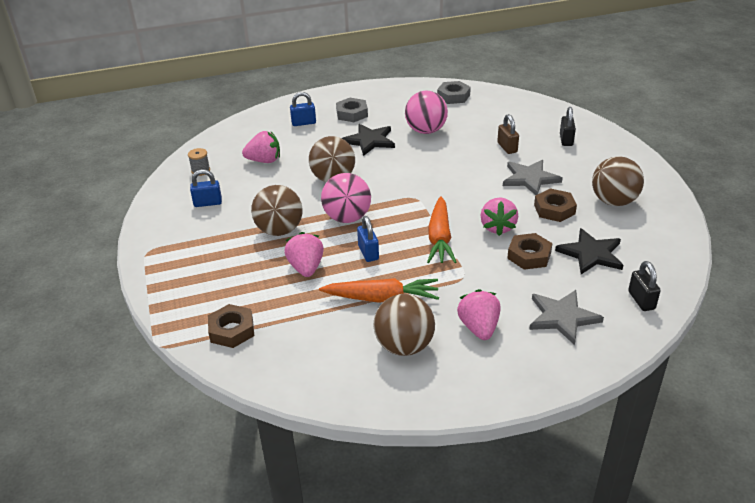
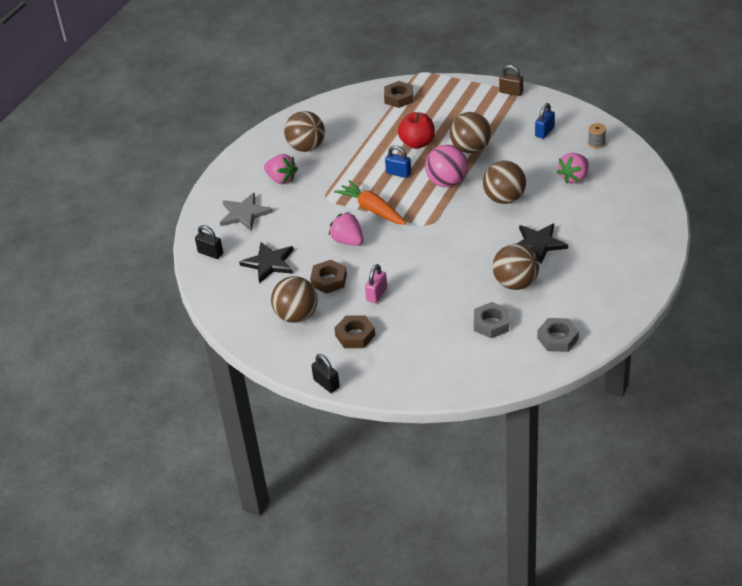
camera: 135 degrees right, 5 degrees up
(303, 123) = (615, 223): blue padlock -> none
(306, 268) = (417, 143): pink strawberry -> red apple
(352, 114) = (599, 257): grey nut -> grey nut (491, 324)
(382, 298) = (351, 158): orange carrot -> none
(426, 131) = (515, 283): pink ball -> brown ball
(507, 147) = (432, 312): brown padlock -> brown padlock (511, 92)
(529, 255) = (305, 236): brown nut -> brown nut (355, 335)
(530, 179) = (377, 294): grey star -> pink padlock
(566, 140) = (398, 355): black padlock -> black padlock (326, 384)

